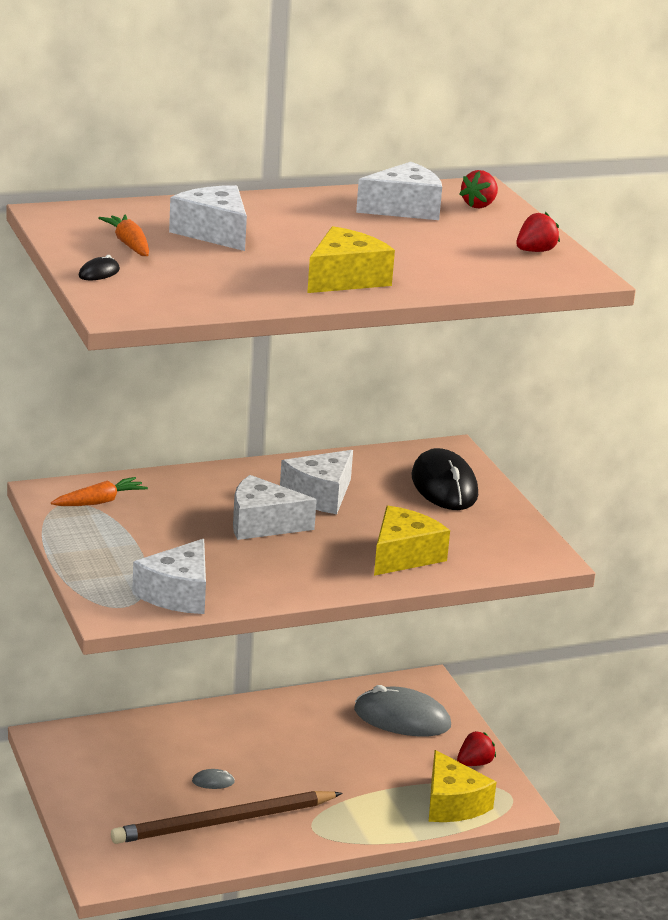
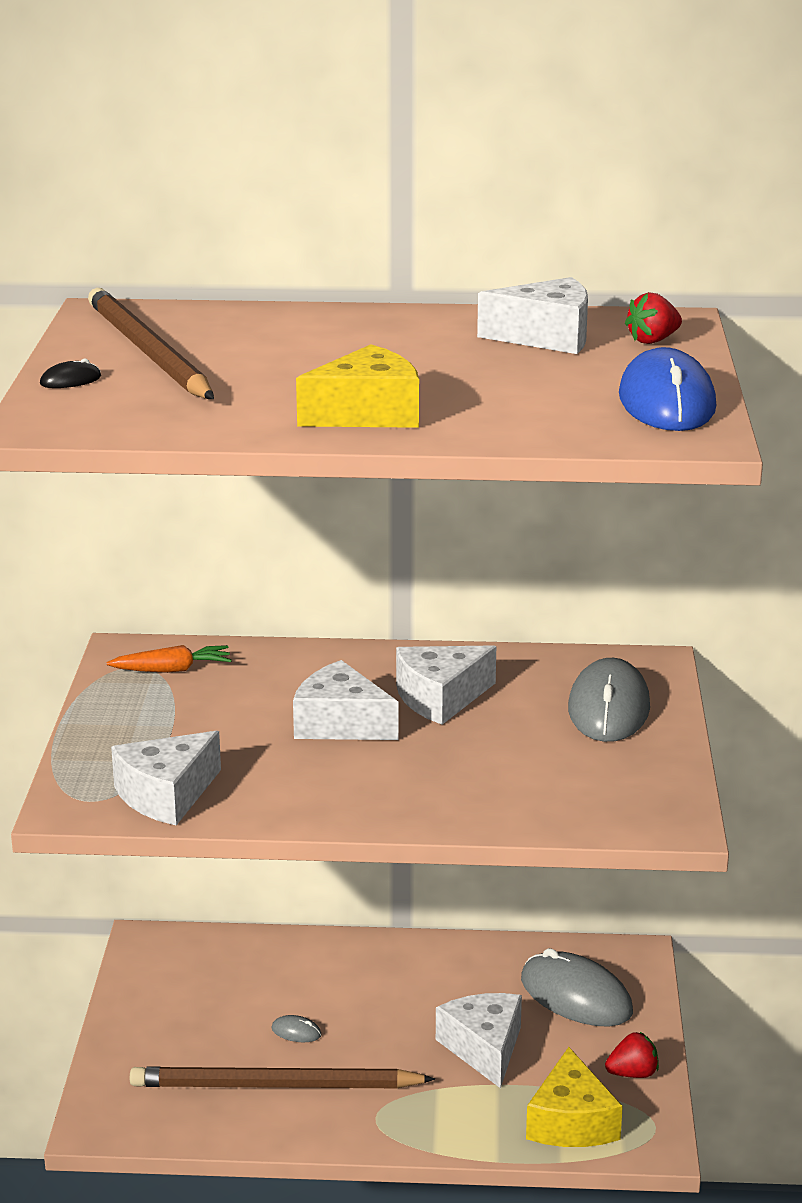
camera: 25 degrees right, 0 degrees up
(129, 244) = (148, 352): orange carrot -> brown pencil
(214, 233) = (268, 346): white cheese -> white cheese (484, 1048)
(403, 555) = (484, 790): yellow cheese -> none
(444, 486) = (608, 708): black mouse -> grey mouse
(535, 251) = (666, 402): red strawberry -> blue mouse

